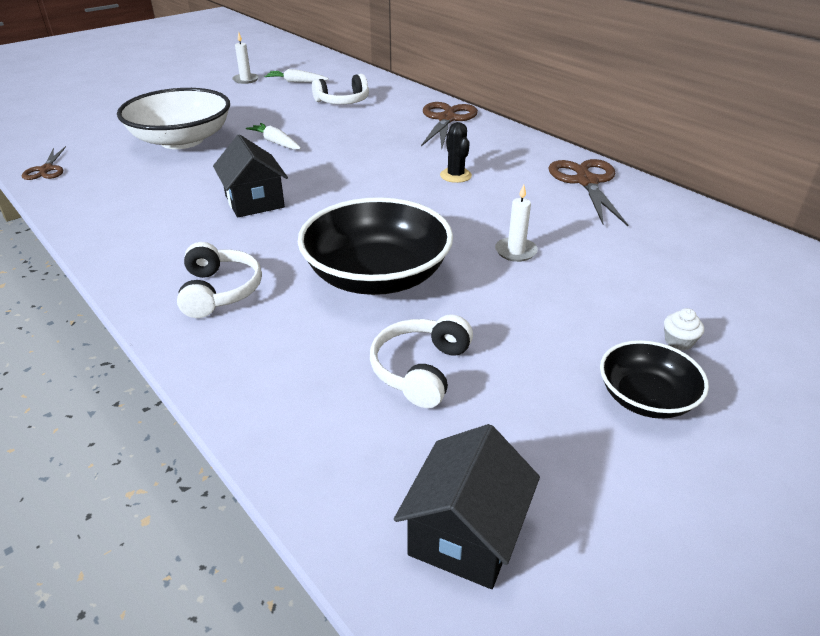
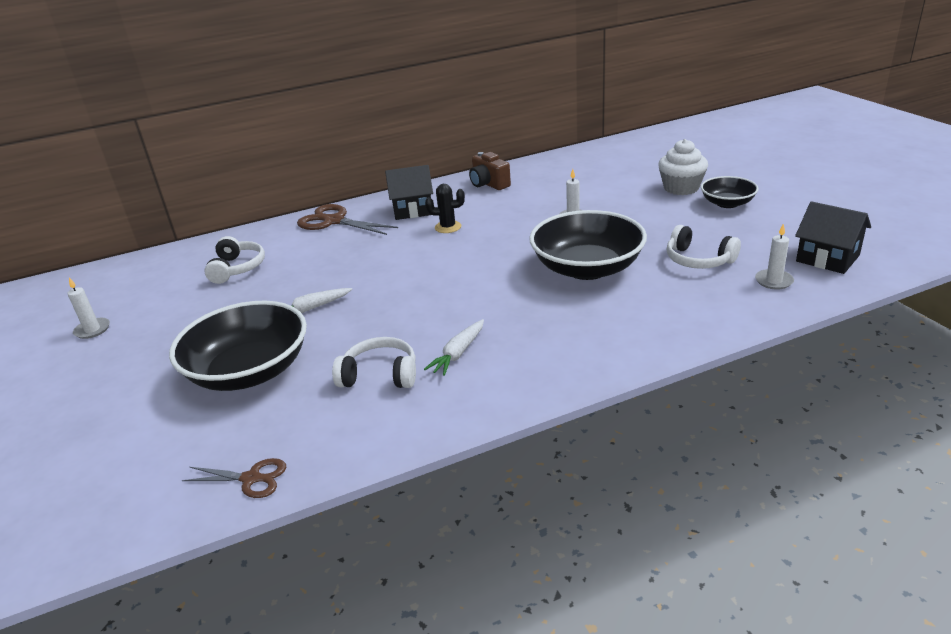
camera: 70 degrees left, 5 degrees down
(181, 140) = (249, 371): white bowl -> black bowl
(219, 291) = (588, 335): white headphones -> white headphones (380, 375)
(254, 201) = (437, 320): black house -> black house (412, 210)
(296, 82) = (144, 295): white carrot -> white carrot (458, 353)
(367, 454) = (773, 281): none -> white candle
(586, 182) = (489, 184): brown scissors -> brown camera
(678, 341) = (681, 188): white cupcake -> white cupcake, size x2.23

